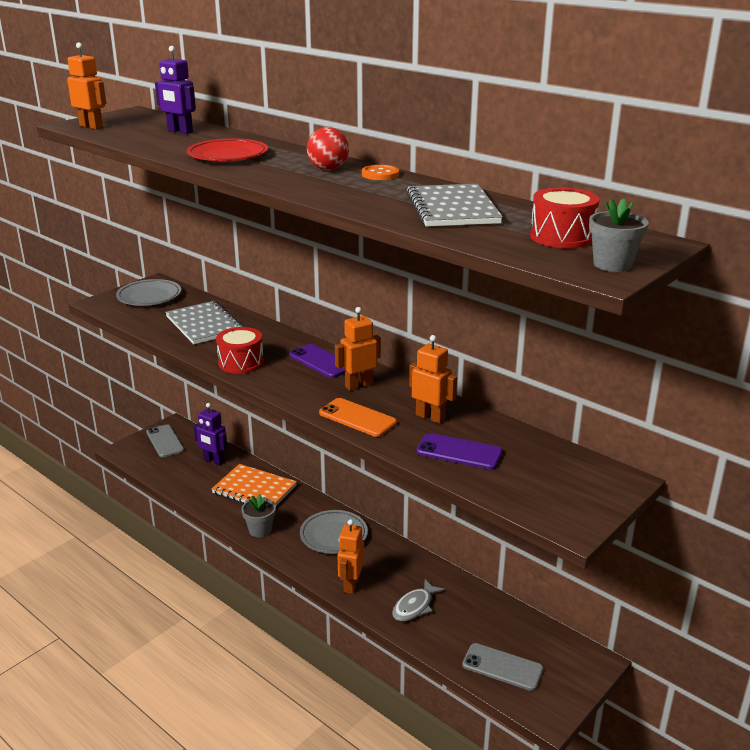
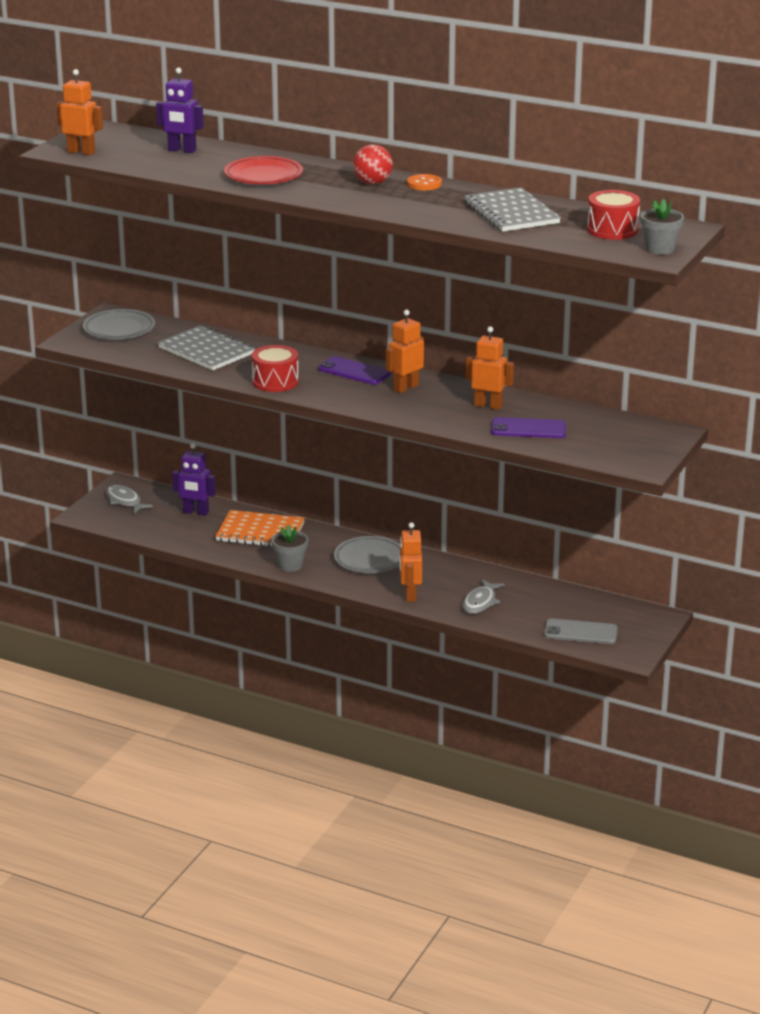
camera: 15 degrees left, 0 degrees up
(165, 441) = (124, 501): grey phone -> grey fish
(357, 418) = (422, 414): orange phone -> none

